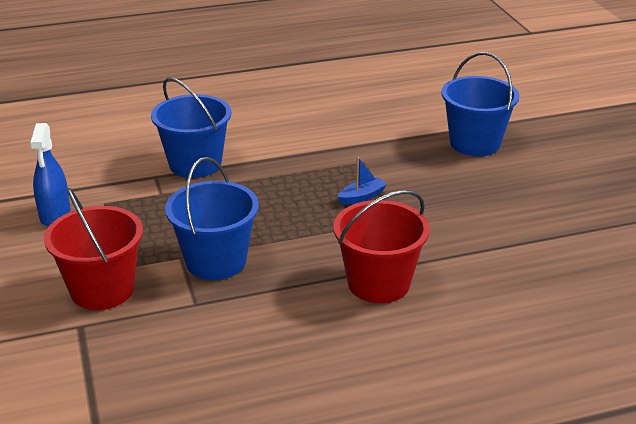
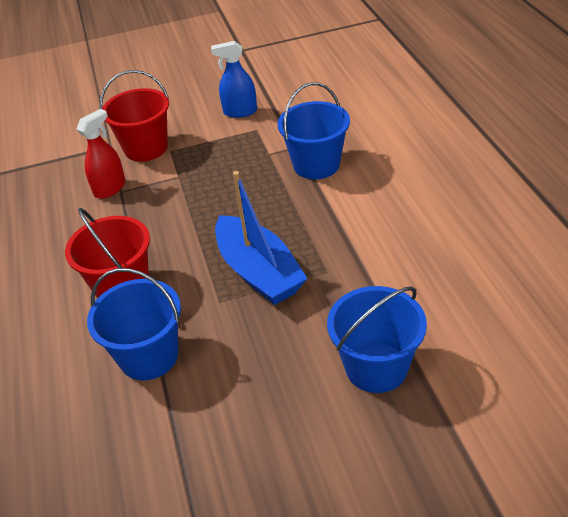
camera: 95 degrees right, 10 degrees up
(186, 314) = (110, 188): none -> red spray bottle
(216, 261) = (170, 194): blue bucket -> blue bucket (149, 356)
(362, 197) = (258, 272): blue boat -> blue boat, size x2.45

